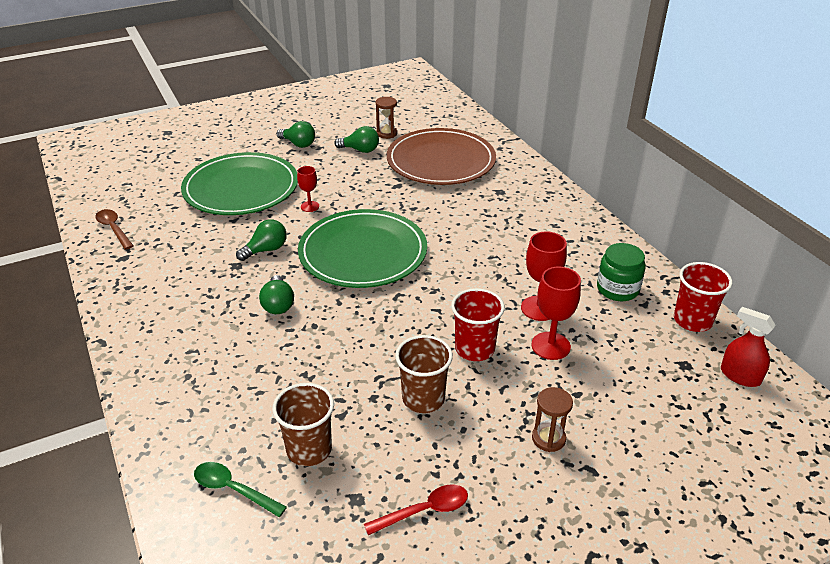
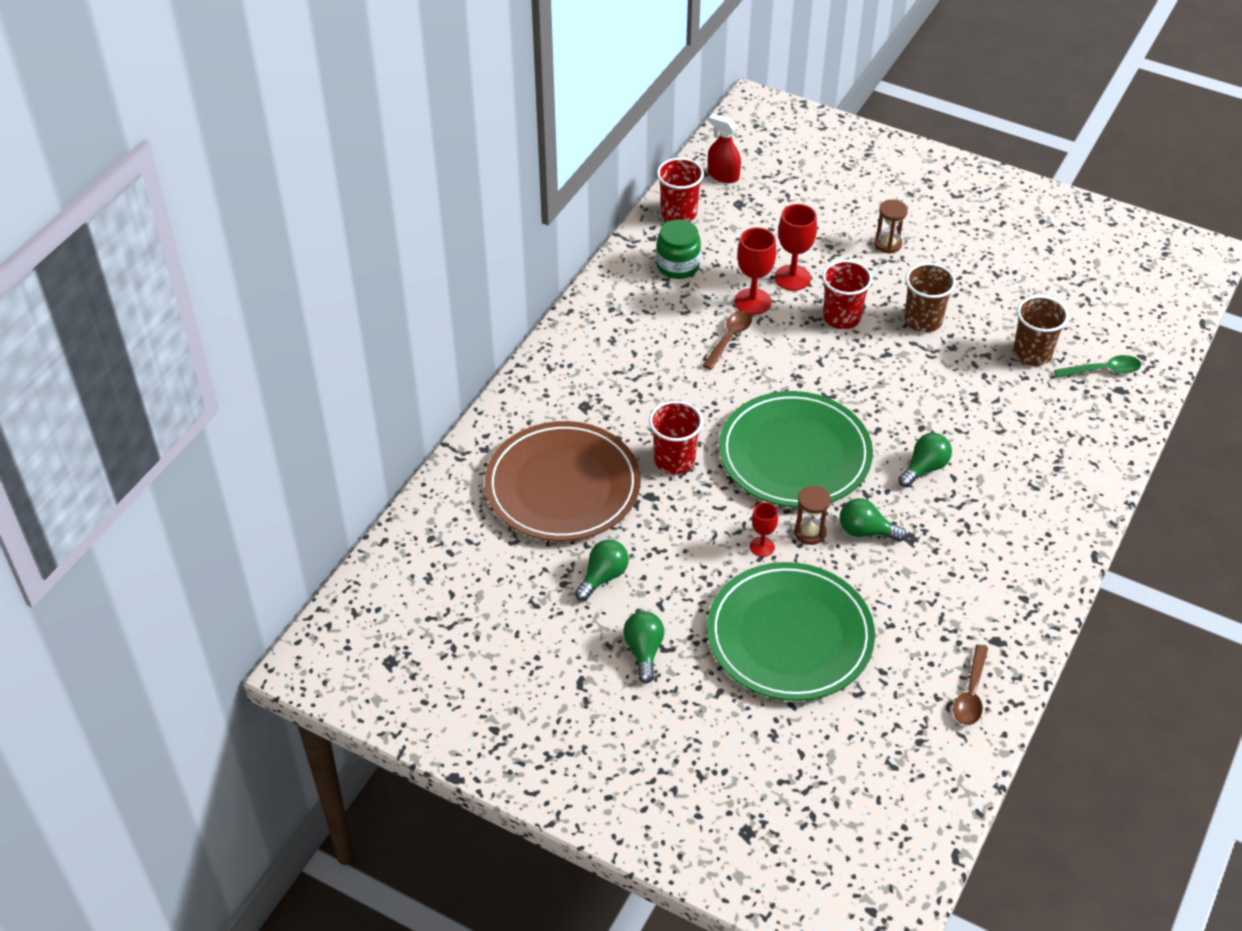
camera: 125 degrees left, 10 degrees up
(233, 489) = (1103, 370): green spoon -> green spoon turned 90 degrees counterclockwise
(360, 150) = (603, 577): green light bulb -> green light bulb turned 60 degrees clockwise
(387, 133) = (538, 575): brown hourglass -> brown hourglass (810, 532)
(415, 205) = (674, 460): none -> red cup
(424, 511) = (1009, 274): red spoon -> none
(506, 277) = (729, 338): none -> brown spoon
(740, 376) = (723, 175): red spray bottle -> red spray bottle turned 120 degrees clockwise

